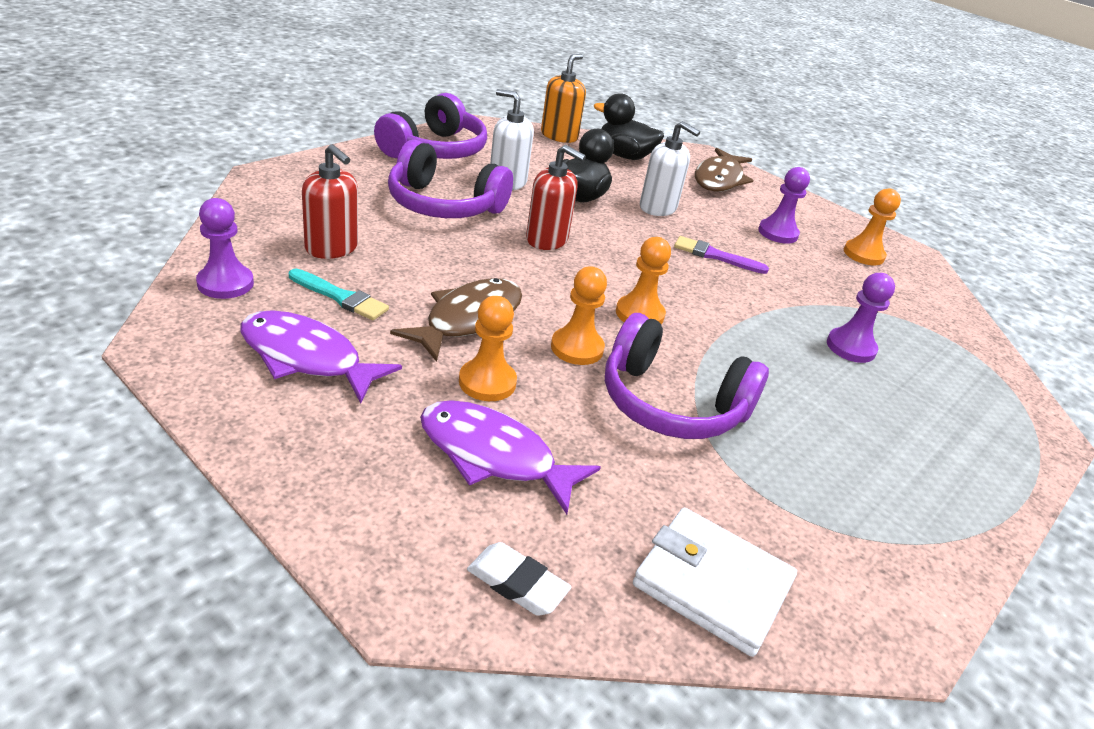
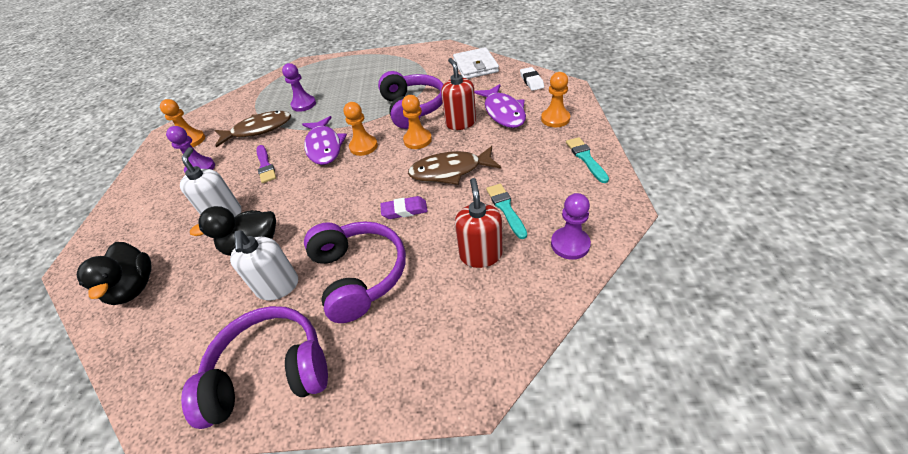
camera: 125 degrees left, 10 degrees up
(258, 407) = (586, 158): none -> turquoise brush
(306, 358) = (550, 175): purple fish -> purple fish (324, 147)
(470, 261) = (404, 210): none -> purple eraser
(487, 382) = (476, 138): orange pawn -> orange pawn (555, 119)
(547, 240) = (337, 211): red soap dispenser -> red soap dispenser (460, 123)
(559, 136) = (127, 349): orange soap dispenser -> none
(719, 179) = (130, 228): brown fish -> brown fish (259, 130)

